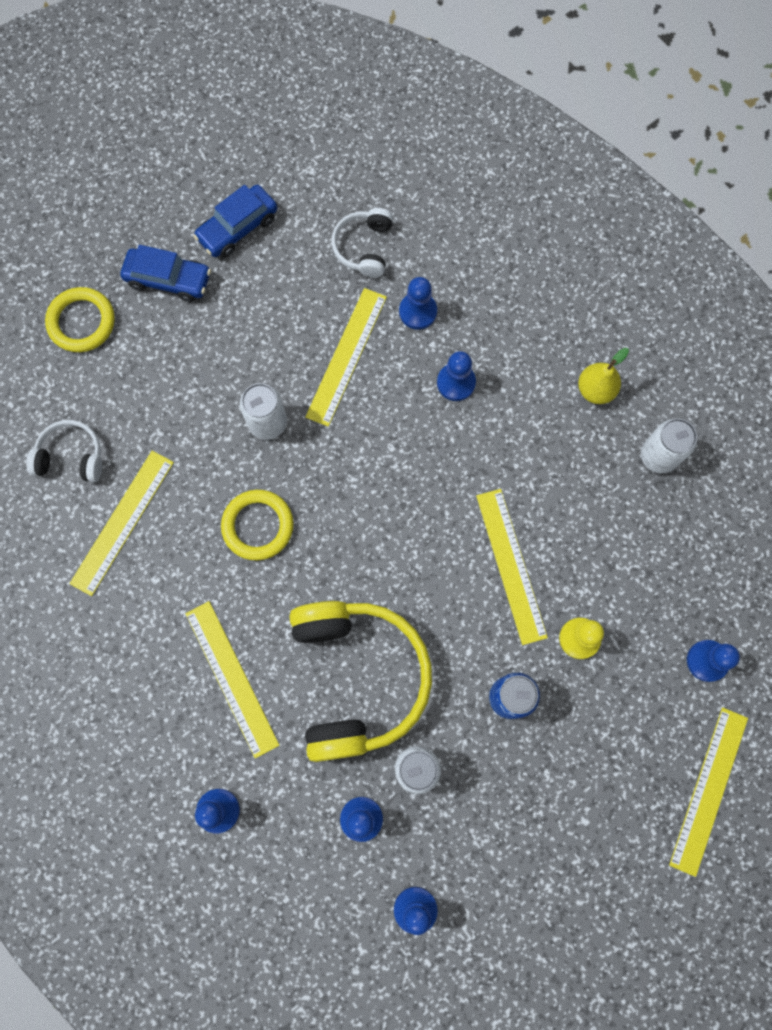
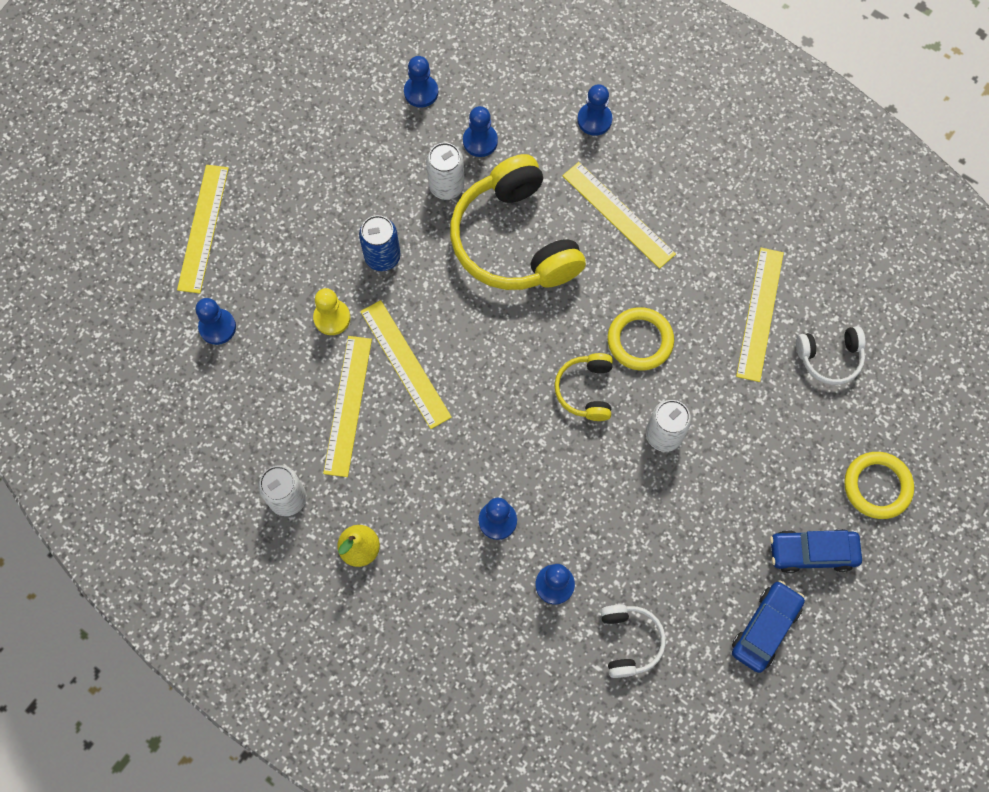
camera: 165 degrees right, 5 degrees down
(330, 488) = (586, 390): none -> yellow headphones
(346, 356) = (611, 519): yellow ruler -> yellow ruler (348, 405)

